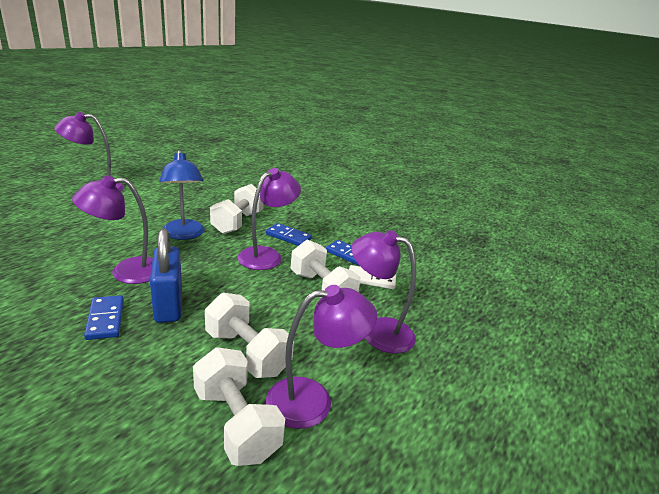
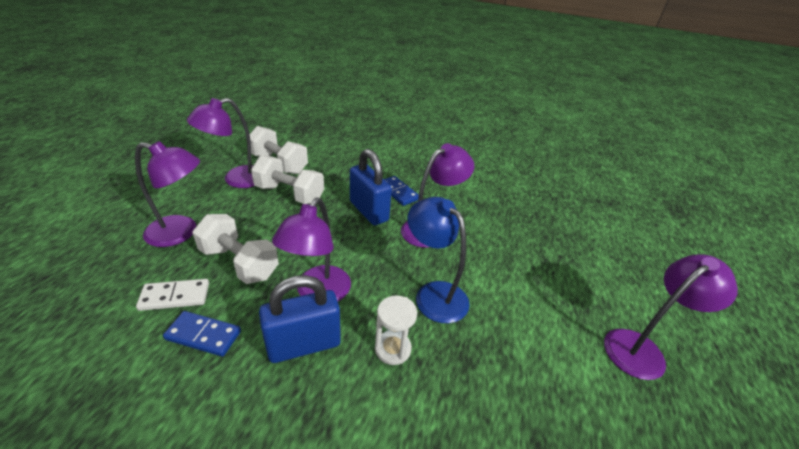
camera: 160 degrees right, 10 degrees up
(237, 222) = (393, 349): white dumbbell -> white hourglass
(288, 236) = (304, 344): blue domino -> blue padlock

